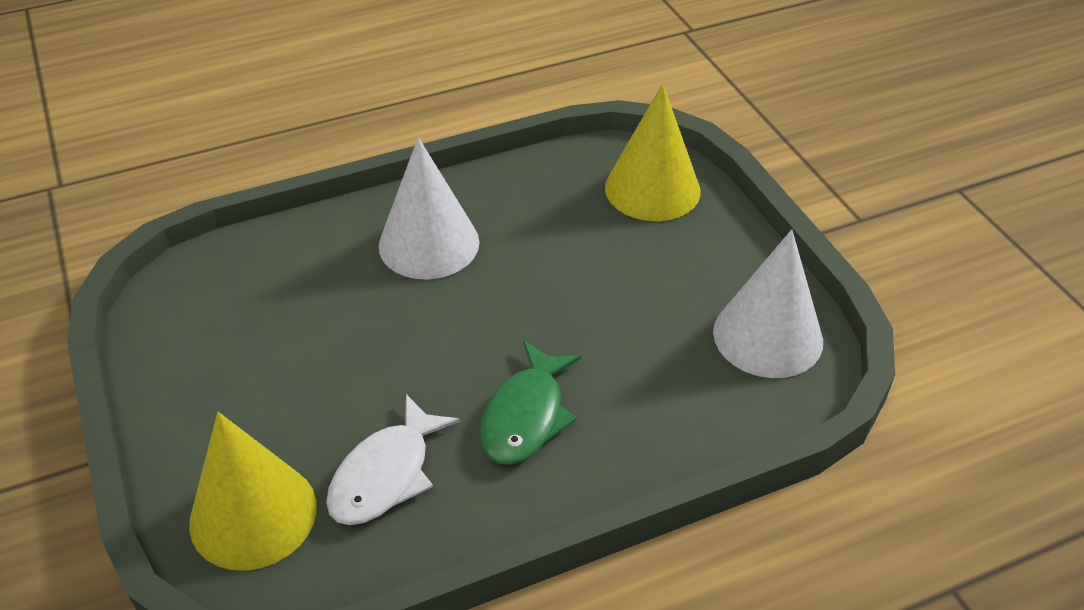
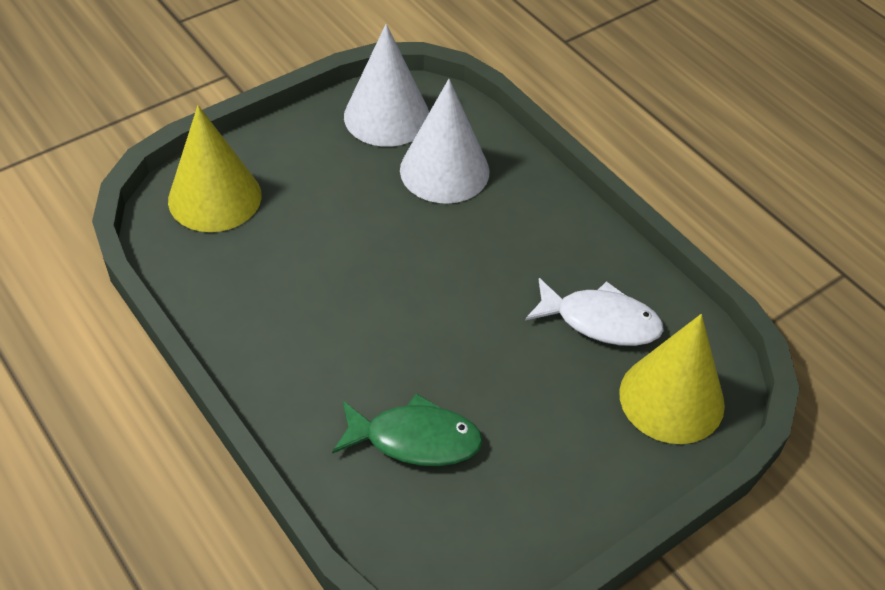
camera: 105 degrees left, 5 degrees up
(429, 243) = (324, 353): white cone -> white cone (444, 170)
(526, 416) = (513, 245): green fish -> green fish (415, 439)

